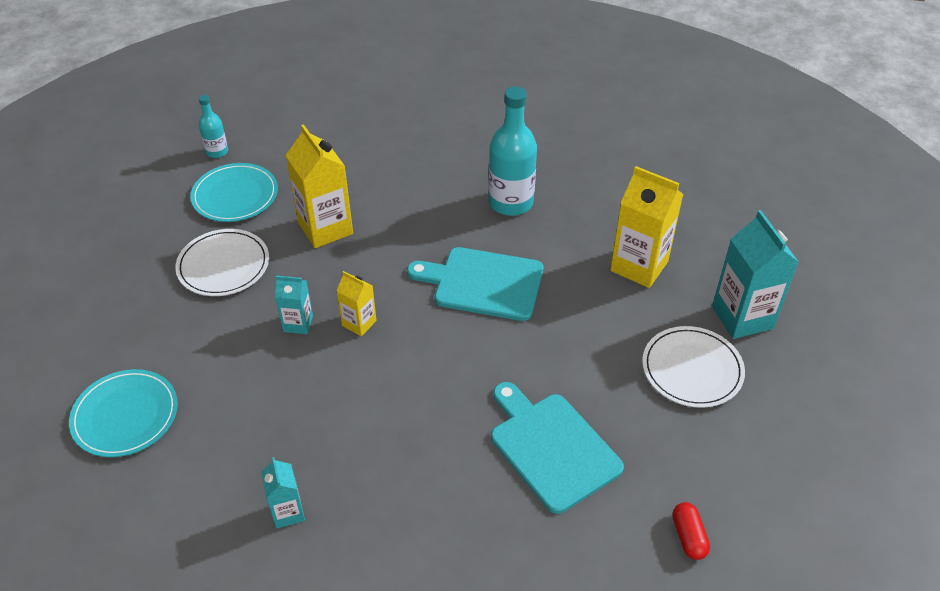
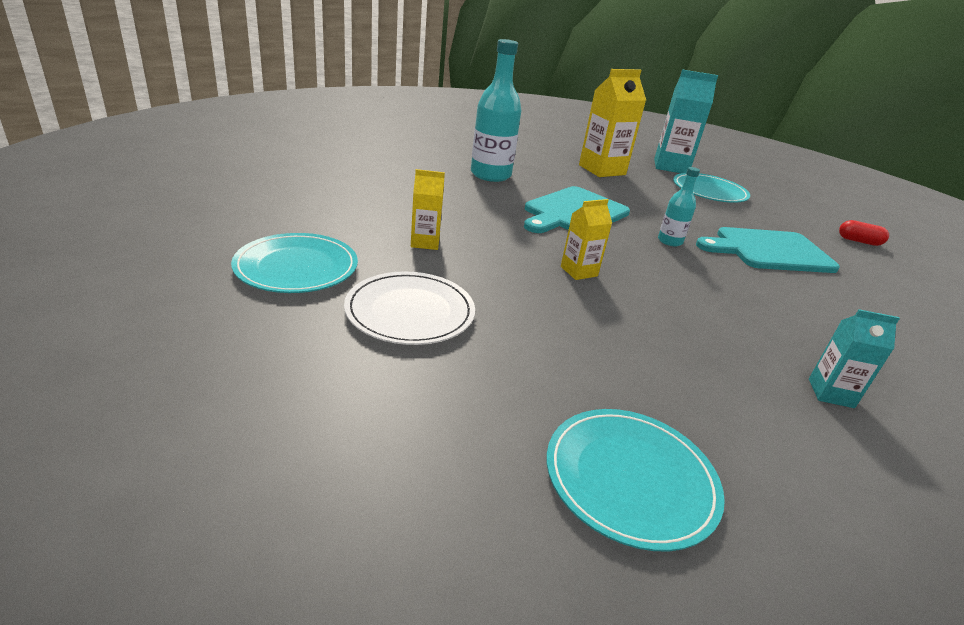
camera: 65 degrees left, 15 degrees down
(217, 152) = (196, 252): turquoise bottle -> turquoise bottle (670, 241)
(298, 323) = (553, 300): turquoise carton -> none
(325, 228) = (425, 242): yellow carton -> yellow carton, size x0.54
(692, 369) = (709, 191): white plate -> turquoise plate

